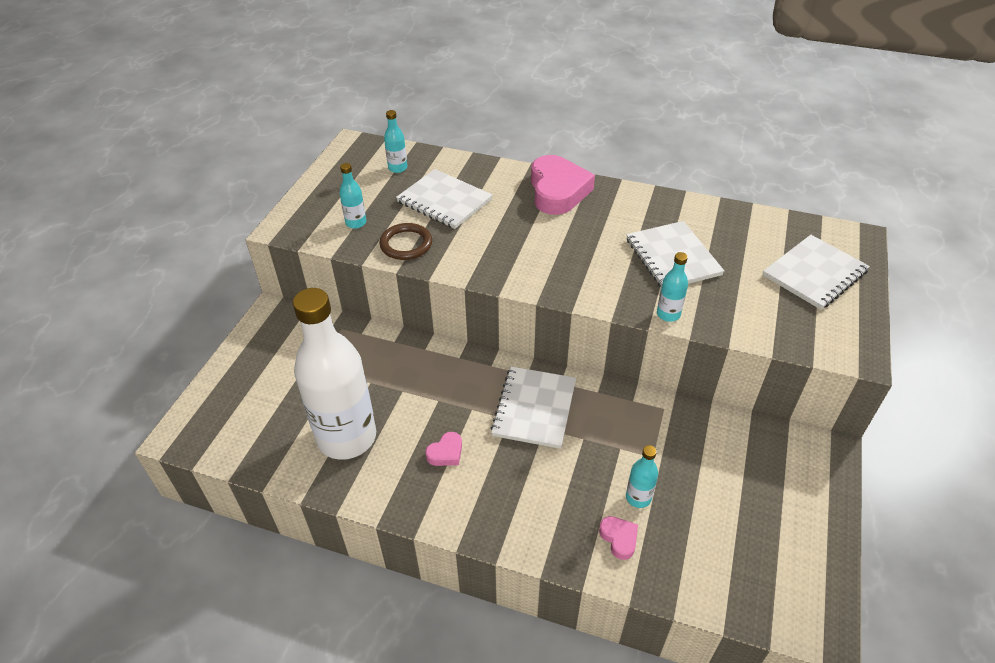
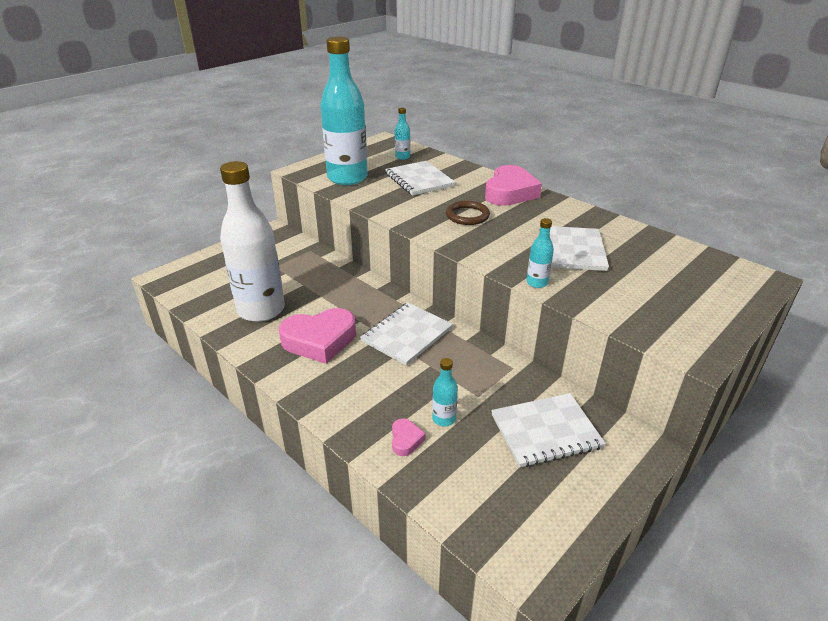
camera: 25 degrees right, 10 degrees down
(356, 223) = (347, 178): turquoise bottle -> turquoise bottle, size x2.49
(406, 244) = (370, 196): brown ring -> brown ring (467, 215)
(446, 453) = (319, 340): pink heart -> pink heart, size x2.25
(814, 274) = (699, 292): white notebook -> white notebook (545, 431)

